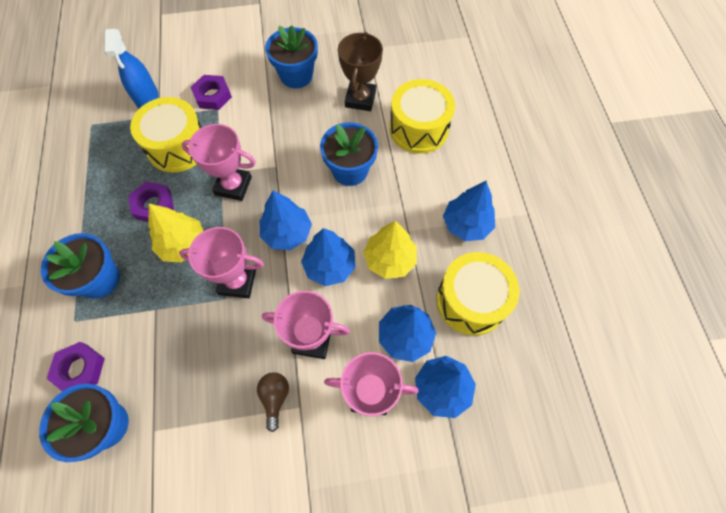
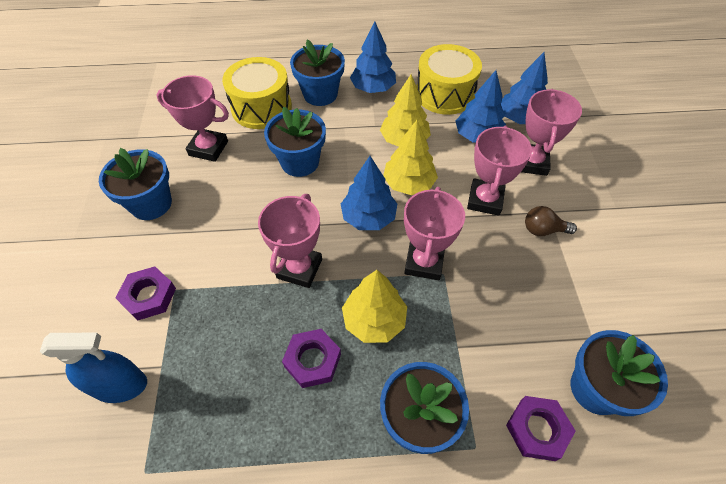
camera: 85 degrees left, 10 degrees down
(177, 146) = (224, 336): yellow drum -> none
(329, 266) = (409, 184): blue tree -> yellow tree
(360, 99) = (208, 148): brown trophy -> pink trophy
(447, 175) = (320, 94): none -> blue flower pot

